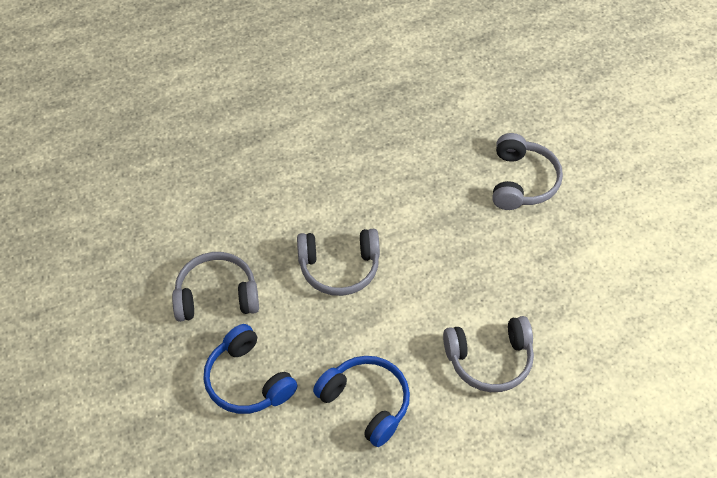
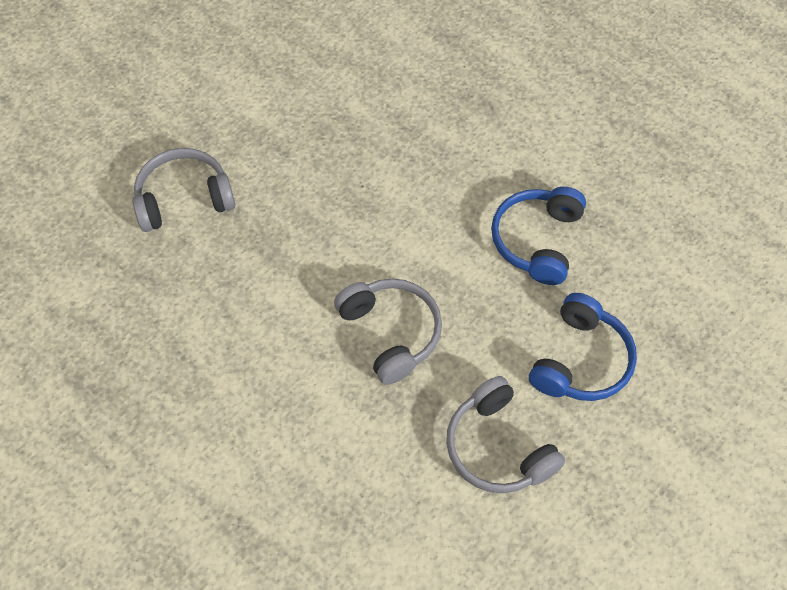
camera: 115 degrees left, 5 degrees up
(490, 360) = (428, 155): grey headphones -> none

